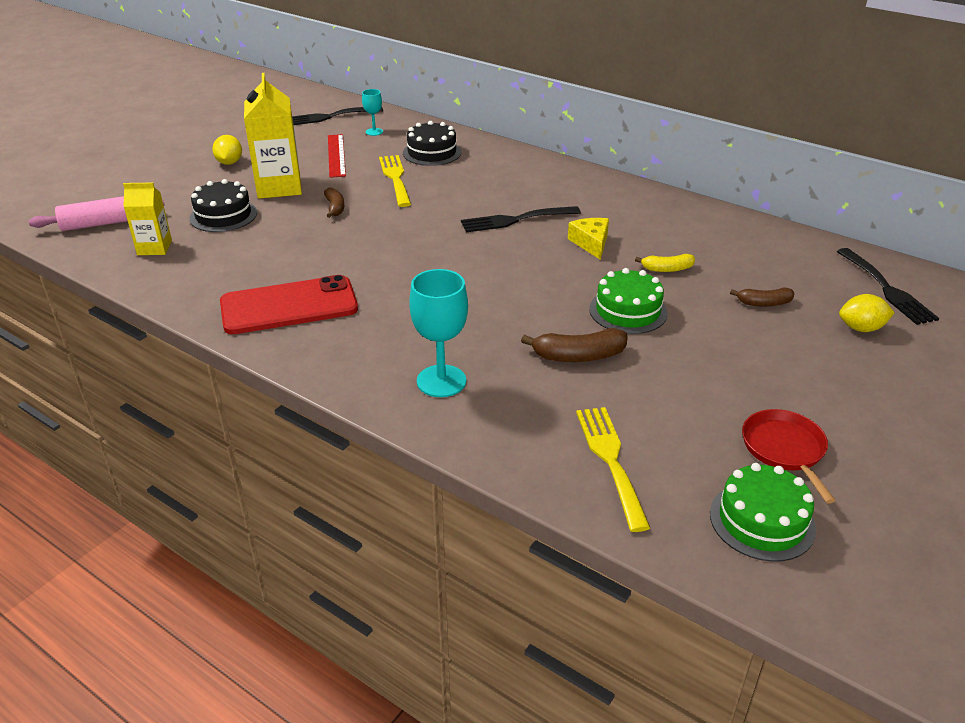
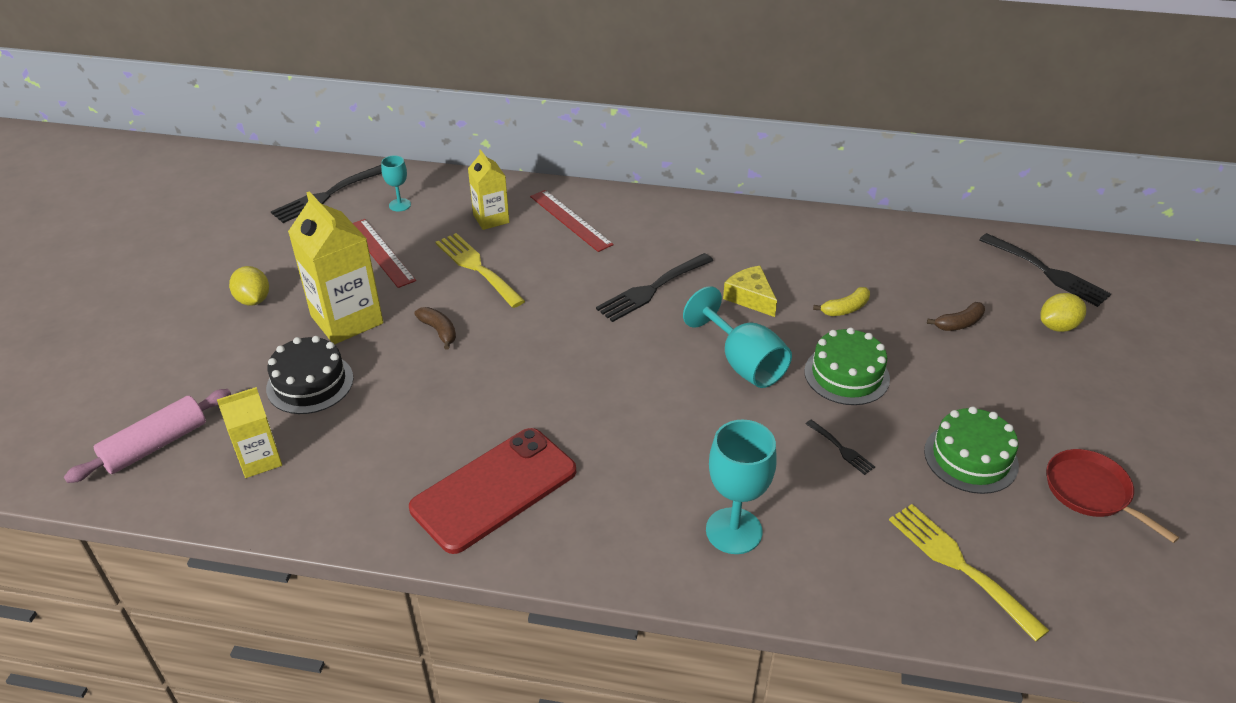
camera: 25 degrees left, 5 degrees up
(432, 153) = (491, 219): black cake -> yellow carton
(490, 165) = (570, 220): none -> red ruler
(546, 281) = (743, 363): none -> turquoise goblet
(578, 356) = (841, 449): brown banana -> black fork
(762, 521) = (1127, 581): green cake -> green cake (970, 458)

